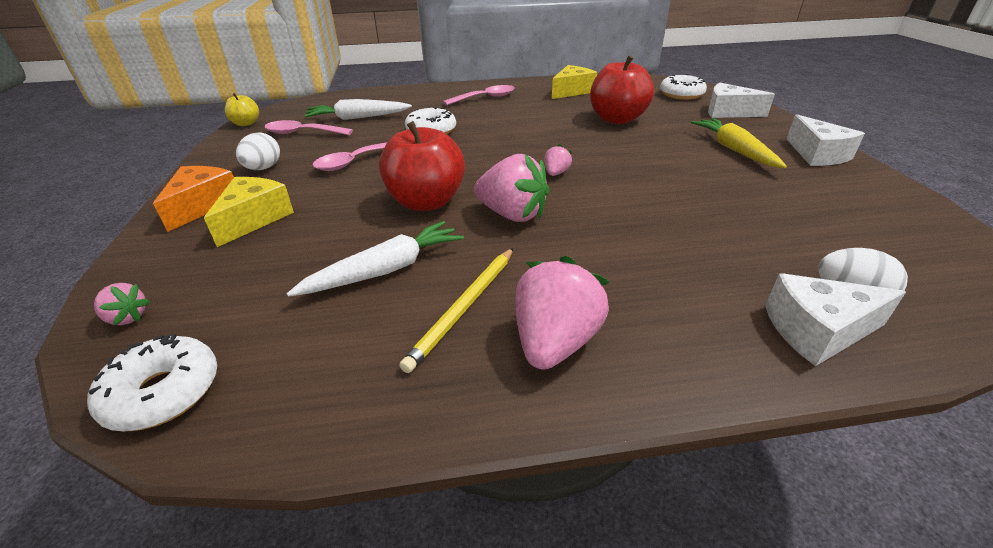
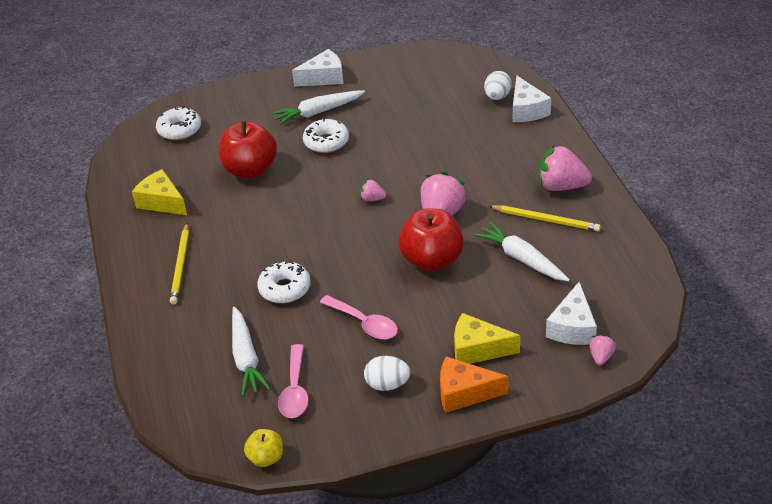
camera: 95 degrees left, 5 degrees up
(163, 392) = (642, 309): white donut -> white donut (326, 142)
(485, 98) = (181, 266): pink spoon -> yellow pencil
(728, 112) = (232, 107): white cheese -> white cheese (572, 327)
(734, 150) = (318, 112): yellow carrot -> white carrot

